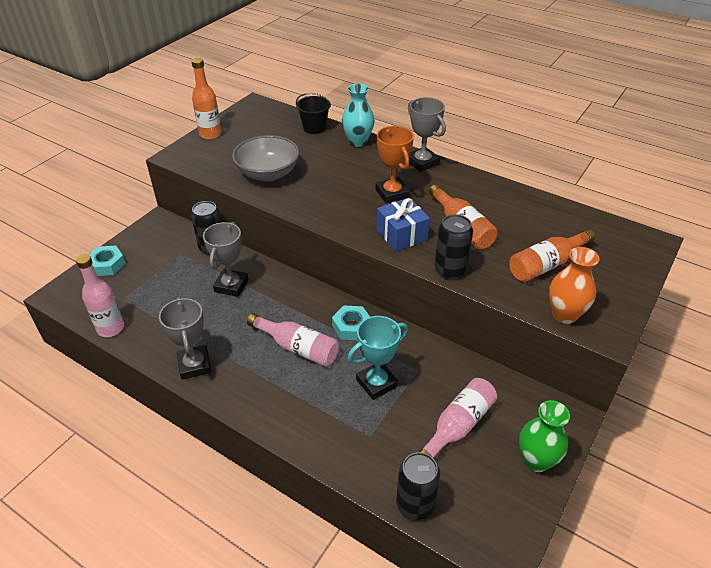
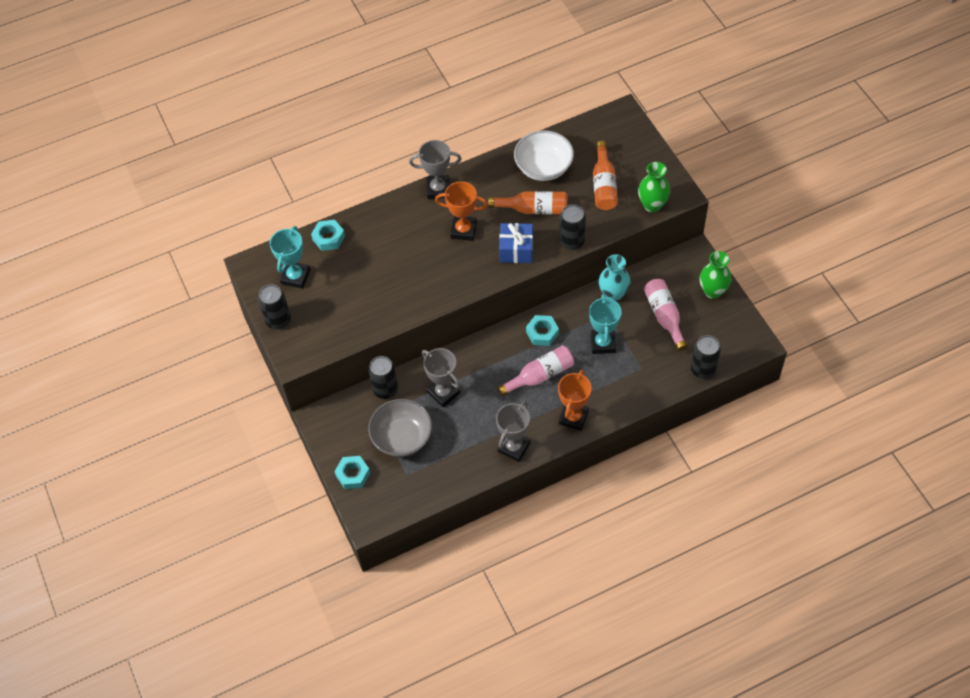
camera: 55 degrees left, 15 degrees up
(110, 328) = (436, 492): pink bottle -> none
(194, 365) = (514, 447): grey trophy -> grey trophy turned 75 degrees counterclockwise
(210, 134) = (278, 320): orange bottle -> black can
(261, 127) = (295, 277): none -> turquoise trophy
(261, 400) = (573, 417): none -> orange trophy
(268, 173) = (374, 301): grey bowl -> grey bowl (402, 437)
(314, 128) = (328, 238): black bucket -> turquoise nut
(358, 142) = (375, 217): turquoise vase -> turquoise vase (613, 294)
(518, 214) = (543, 167): none -> white bowl
(564, 315) = (652, 205): orange vase -> green vase

